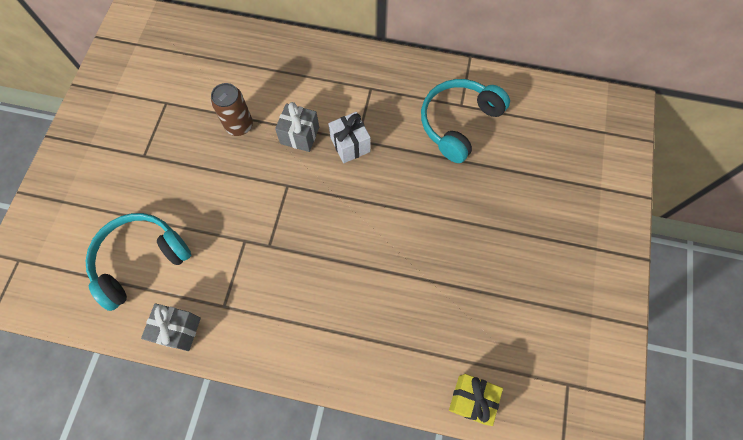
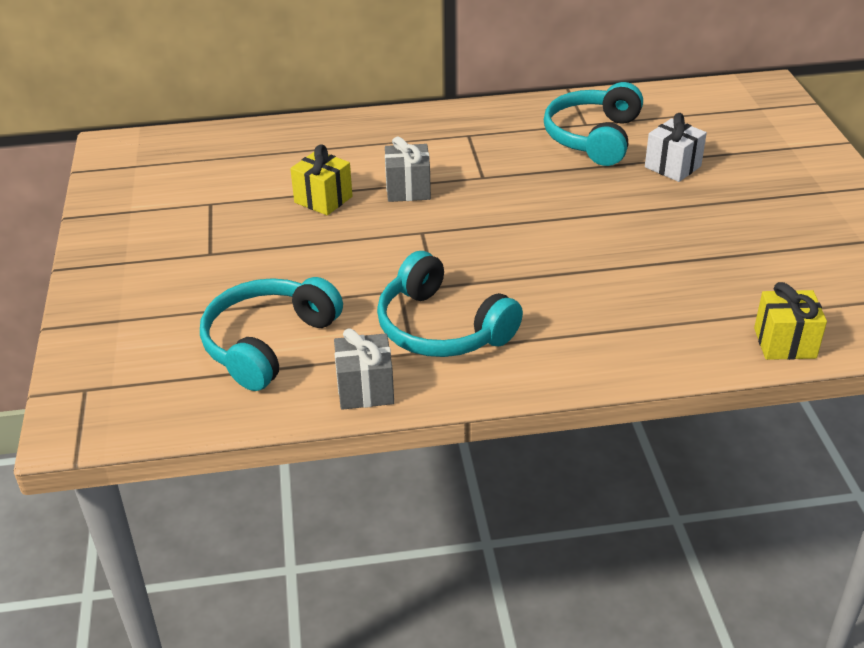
camera: 20 degrees left, 30 degrees down
(239, 125) = (323, 199): brown can -> yellow gift
(253, 289) = (441, 328): none -> turquoise headphones
(350, 145) = (477, 182): white gift -> white gift (672, 167)

